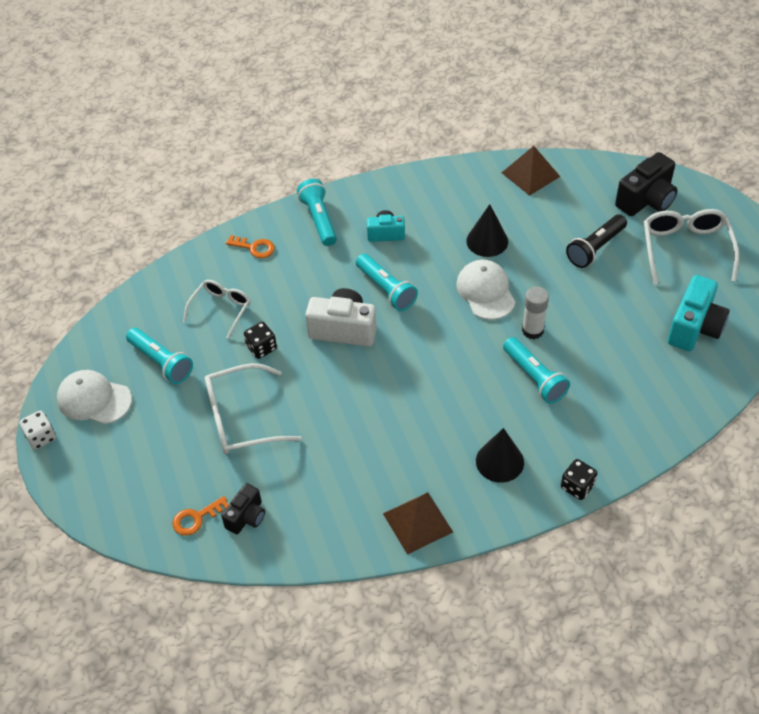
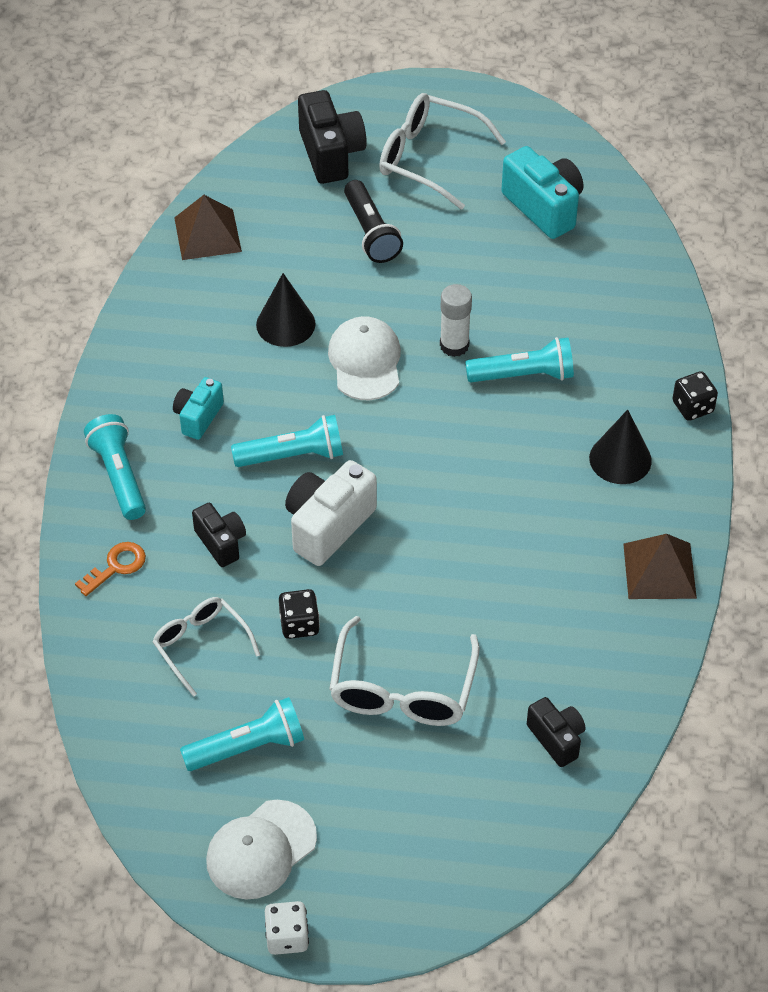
camera: 65 degrees left, 0 degrees up
(196, 518) = (528, 794): orange key -> none
(299, 285) = (221, 542): none -> black camera
(319, 220) = (119, 476): turquoise flashlight -> turquoise flashlight turned 60 degrees clockwise
(485, 291) = (365, 361): white cap -> white cap turned 75 degrees clockwise

